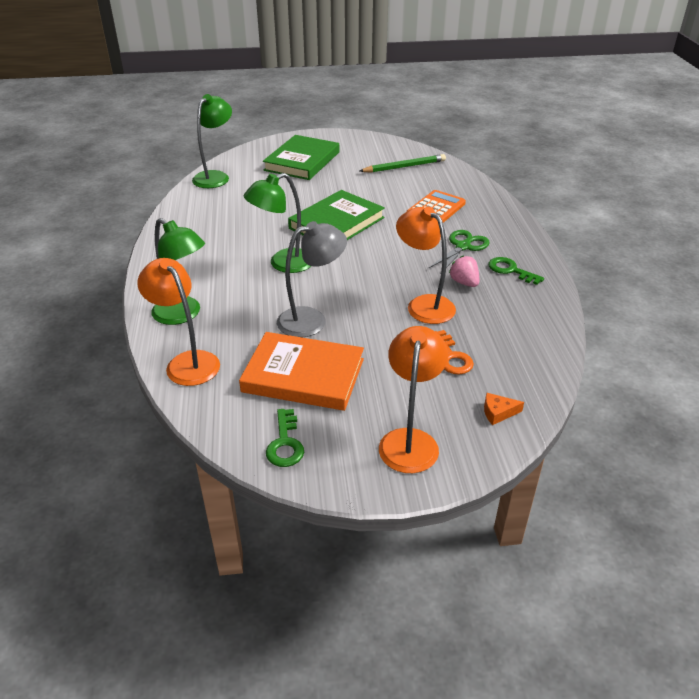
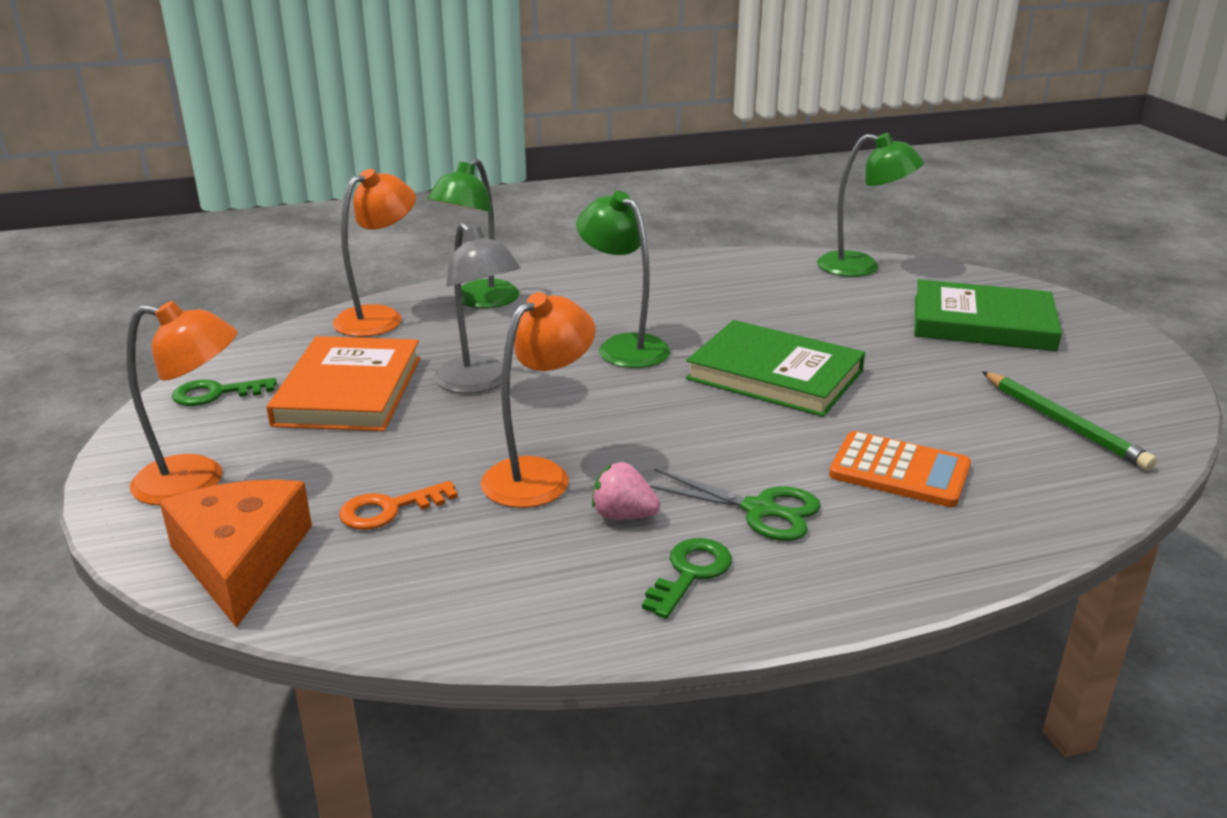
camera: 80 degrees right, 10 degrees down
(464, 283) = (623, 515): pink strawberry -> pink strawberry turned 120 degrees counterclockwise
(498, 412) = (240, 560): orange cheese -> orange cheese, size x2.48

